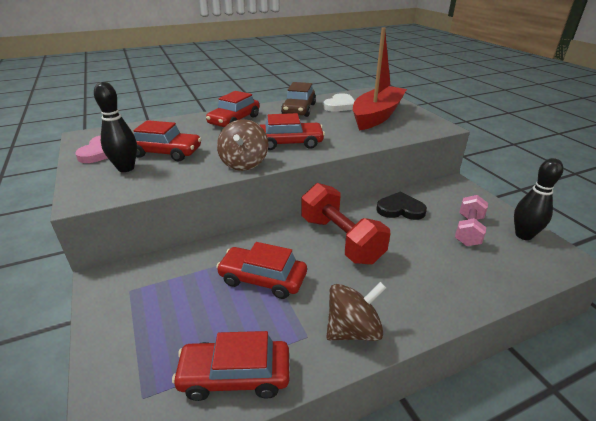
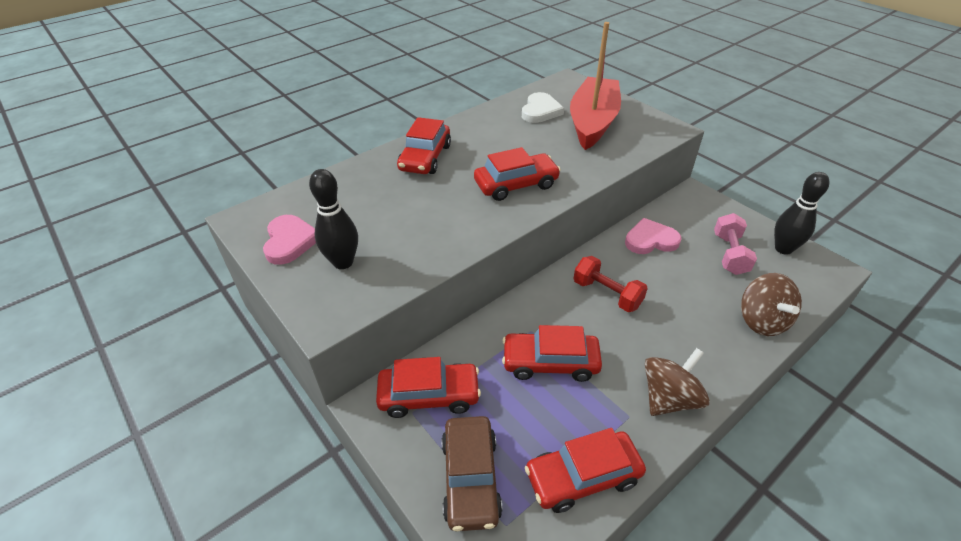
camera: 15 degrees left, 10 degrees up
(166, 152) = (375, 227): red car -> red car (429, 395)
(244, 163) = (482, 226): brown spinning top -> brown spinning top (761, 320)
(299, 109) = (494, 125): brown car -> brown car (470, 478)
(341, 239) = (607, 294): red dumbbell -> red dumbbell, size x0.63
(400, 209) = (650, 240): black heart -> pink heart

